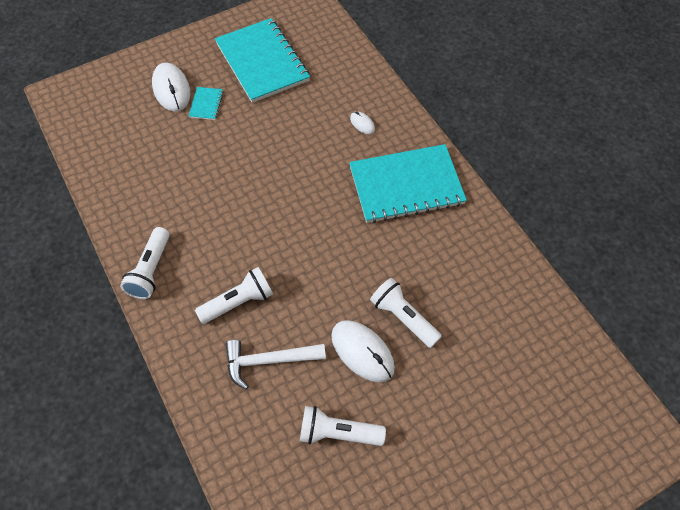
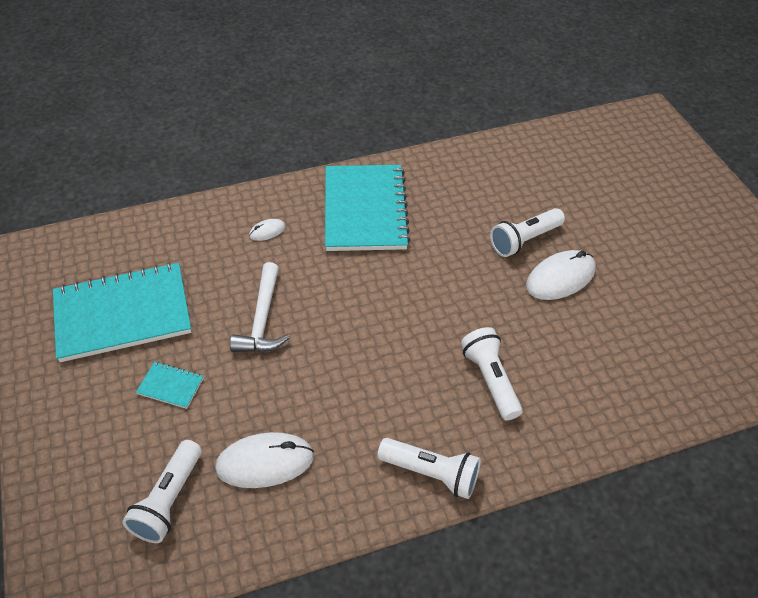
camera: 80 degrees left, 10 degrees down
(171, 89) = (122, 427): white mouse -> white mouse (265, 462)
(268, 361) = (567, 359): white hammer -> white hammer (262, 319)
(338, 432) = (647, 310): white flashlight -> white flashlight (169, 500)

